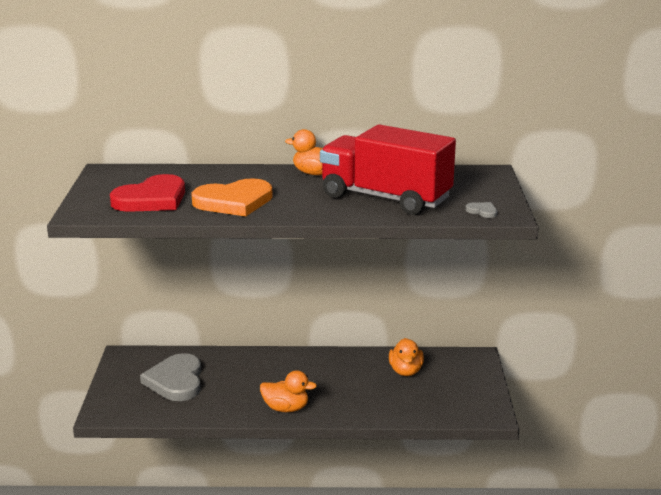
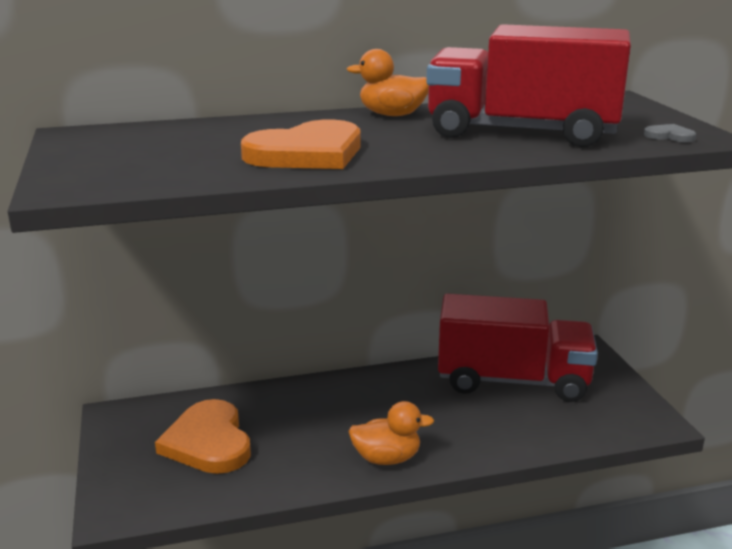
camera: 15 degrees left, 0 degrees up
(152, 199) = (173, 160): red heart -> none
(176, 381) = (208, 442): grey heart -> orange heart
(405, 371) = (512, 381): orange duck -> red truck

